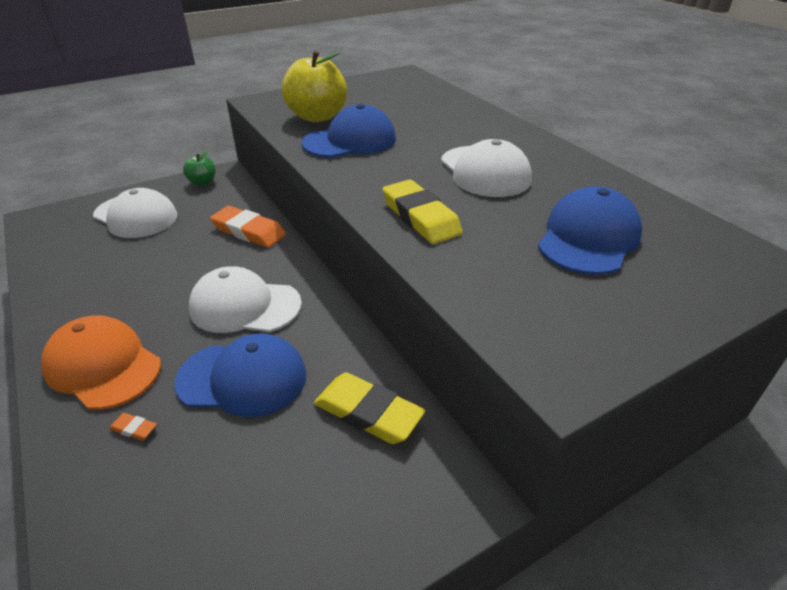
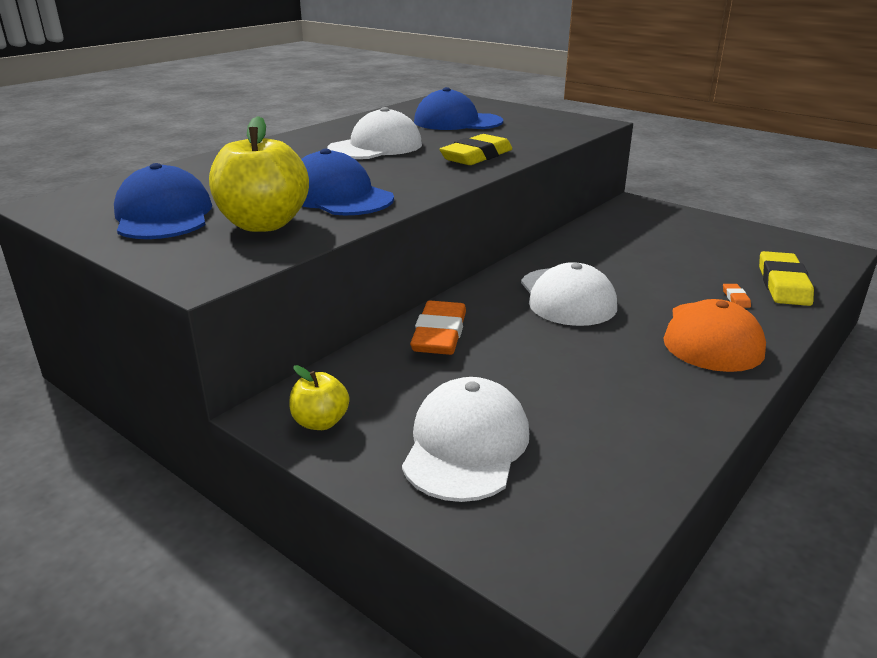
camera: 110 degrees left, 10 degrees down
(202, 182) = (320, 422): green apple -> yellow apple
(243, 378) = (642, 274): blue cap -> blue cap (163, 215)
(368, 412) = (615, 231): yellow eraser -> yellow eraser (783, 284)

